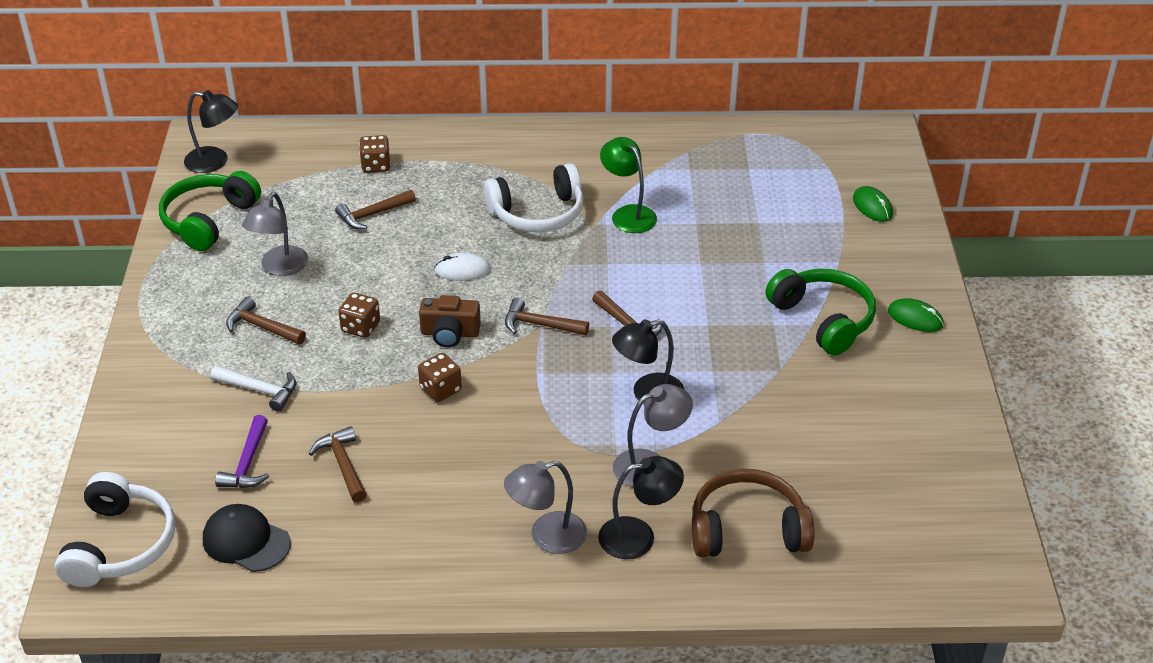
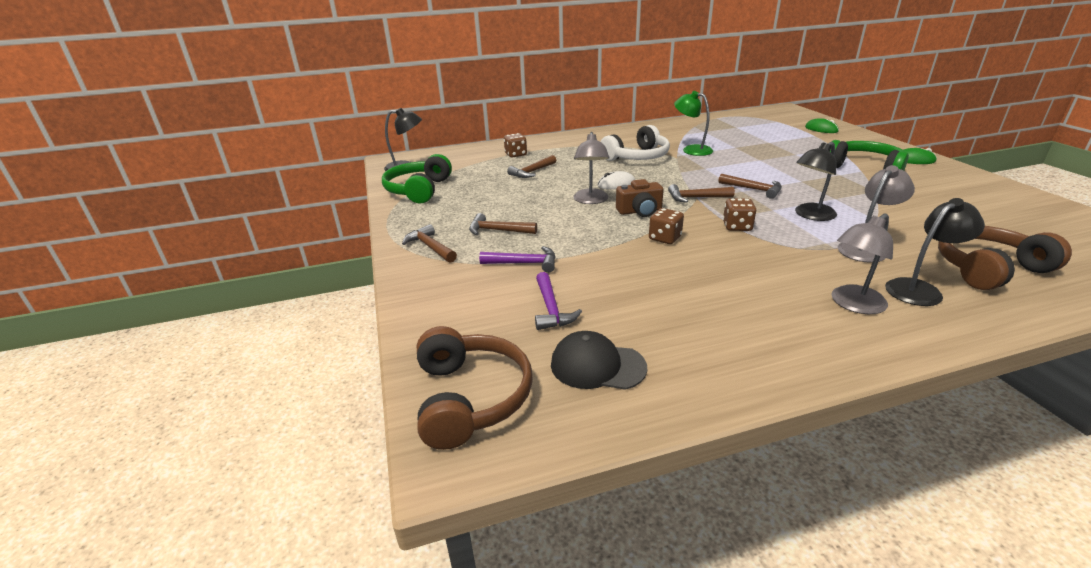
camera: 15 degrees left, 10 degrees down
(120, 544) = (470, 398): white headphones -> brown headphones
(260, 390) = (524, 263): white hammer -> purple hammer
(280, 268) = (487, 202): grey lamp -> grey lamp (590, 200)
(343, 464) = (634, 294): brown hammer -> brown hammer (430, 247)
(361, 327) = (572, 219): brown dice -> brown dice (737, 226)

